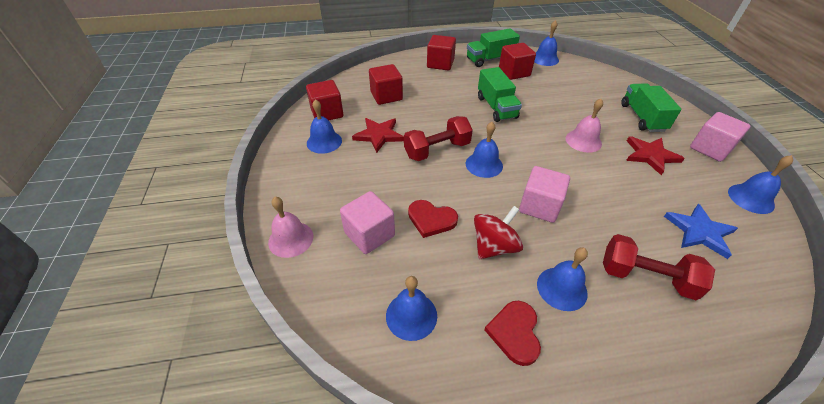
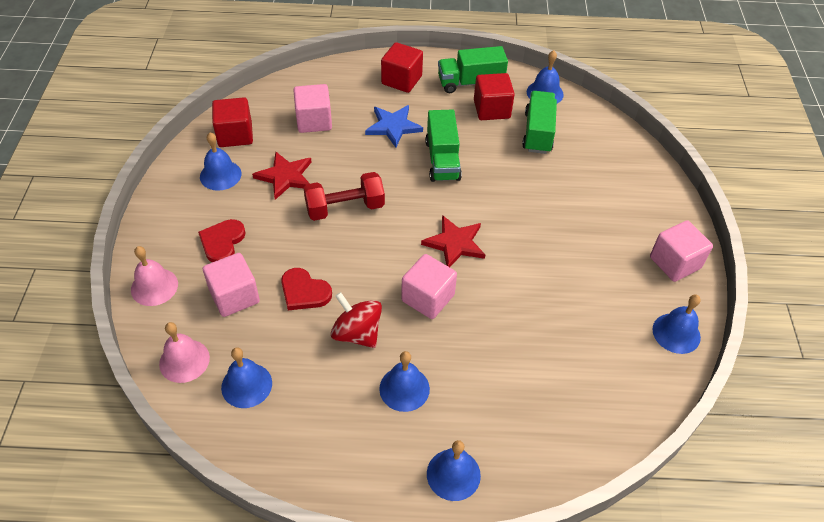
camera: 10 degrees right, 5 degrees up
(386, 96) = (314, 121): red cube -> pink cube
(484, 164) = (390, 236): blue bell -> blue bell (453, 474)
(494, 246) = (357, 333): red spinning top -> red spinning top turned 105 degrees counterclockwise
(515, 332) = (337, 420): red heart -> red heart (222, 242)
(583, 141) = (524, 225): pink bell -> pink bell (184, 360)
(642, 117) = (618, 205): green truck -> green truck (537, 132)
(646, 277) = (497, 395): red dumbbell -> none
(650, 155) = (594, 259): red star -> red star (455, 243)
(699, 231) = (588, 359): blue star -> blue star (393, 126)

